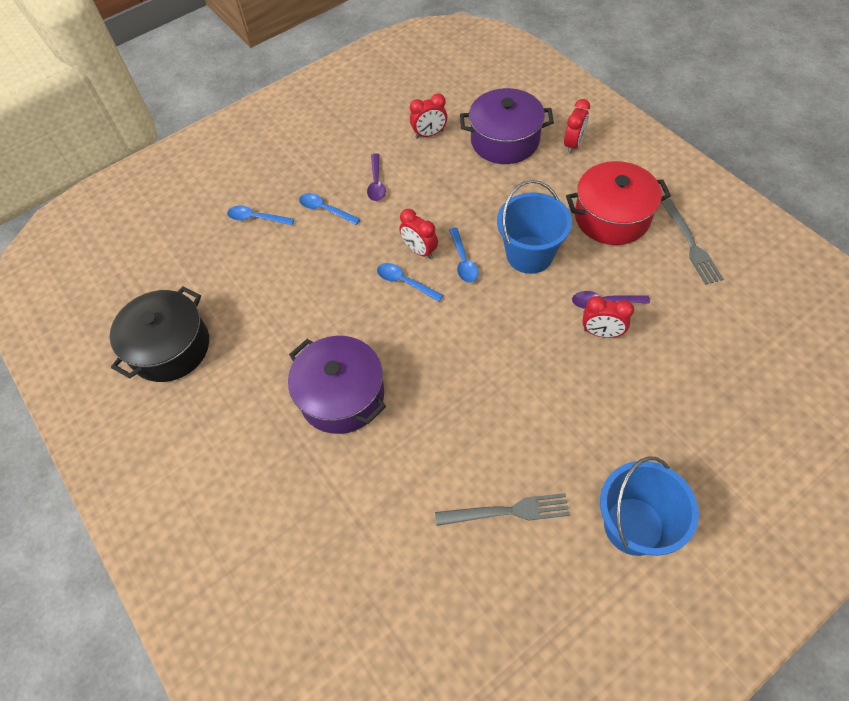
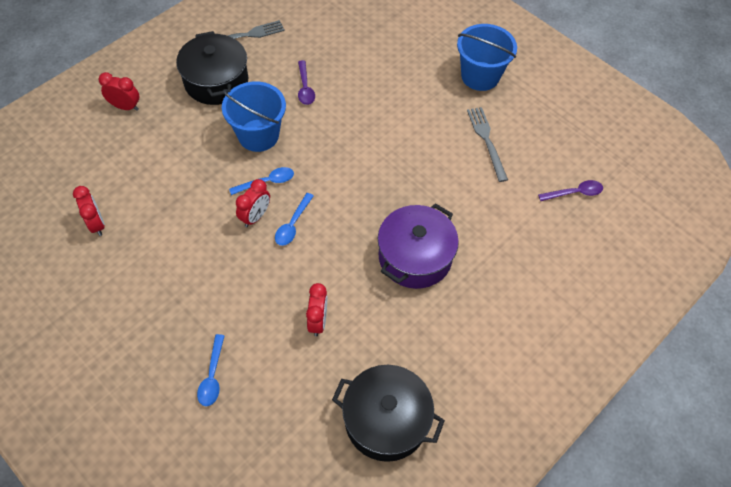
camera: 105 degrees left, 0 degrees up
(325, 210) = (201, 308): blue spoon -> none
(376, 183) = (165, 264): purple spoon -> purple spoon (574, 193)
(505, 140) = (114, 159): purple pot -> none
(601, 333) = (334, 89): red clock -> red clock (318, 321)
(612, 217) = (216, 81): red pot -> black pot

